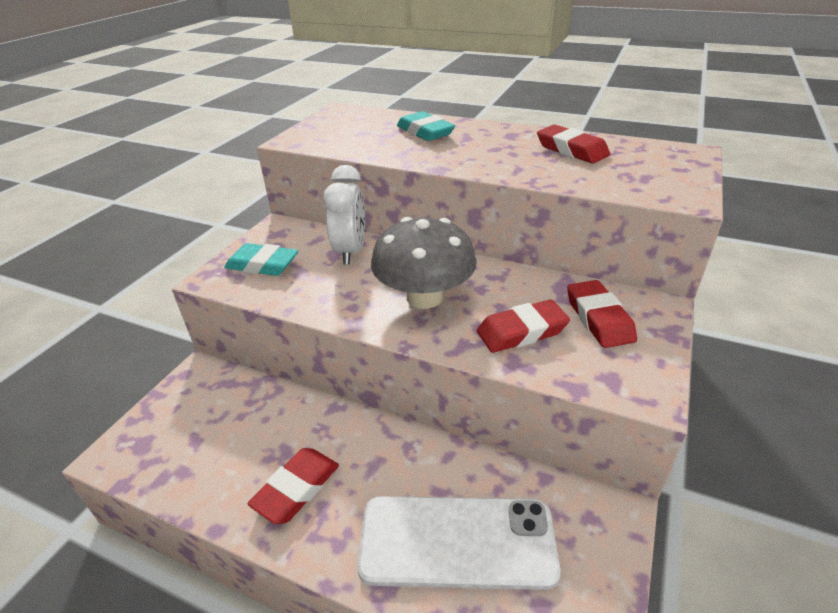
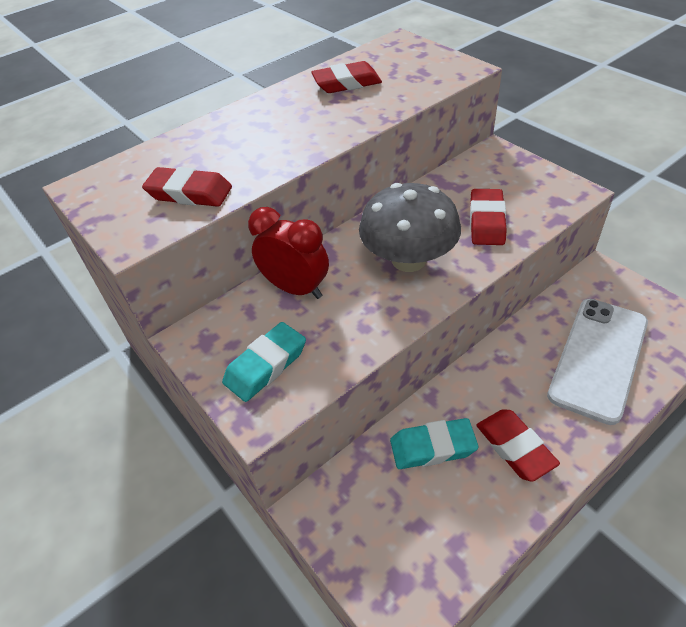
camera: 60 degrees left, 10 degrees up
(350, 251) = (296, 289): white clock -> red clock
(425, 132) = (222, 143): turquoise eraser -> turquoise eraser (433, 447)
(599, 318) = (493, 180): red eraser -> red eraser (189, 193)

